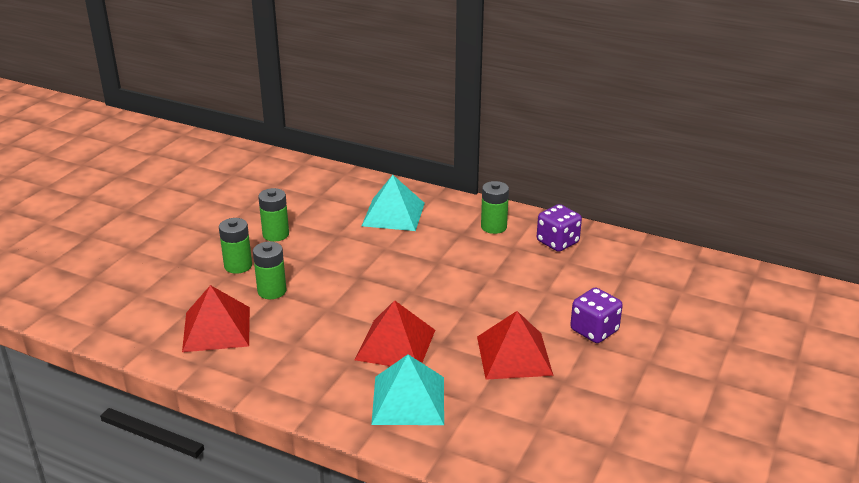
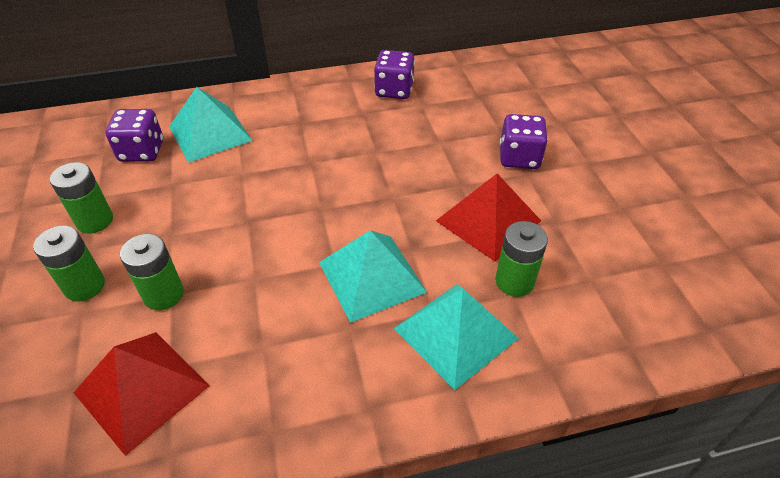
camera: 40 degrees left, 15 degrees up
(341, 207) = (142, 151): none -> purple dice
(395, 344) = (371, 276): red pyramid -> turquoise pyramid
(493, 227) = (323, 101): green battery -> green battery (514, 281)

